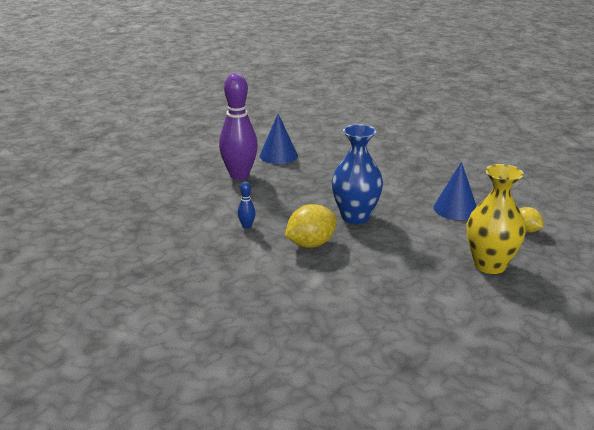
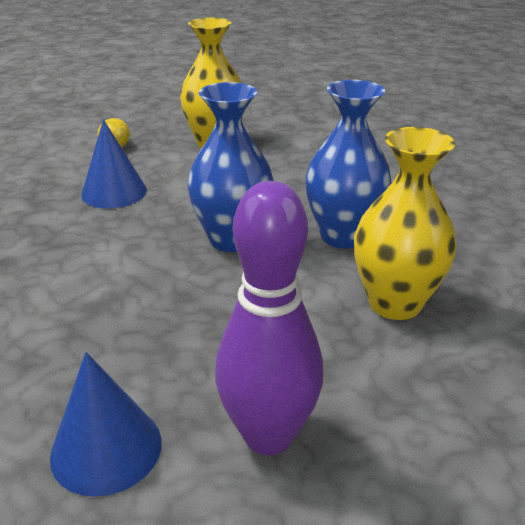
camera: 135 degrees left, 5 degrees up
(247, 226) = (395, 303): blue bowling pin -> yellow vase
(311, 244) = (343, 236): yellow lemon -> blue vase

